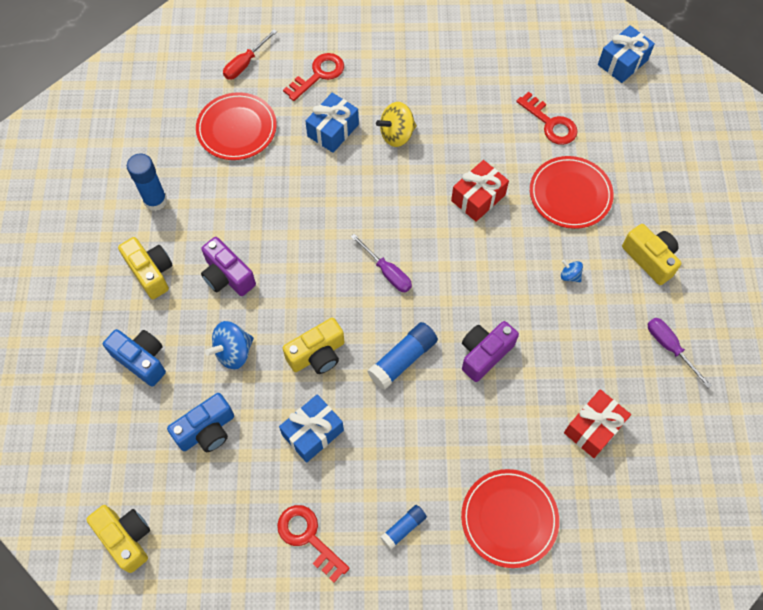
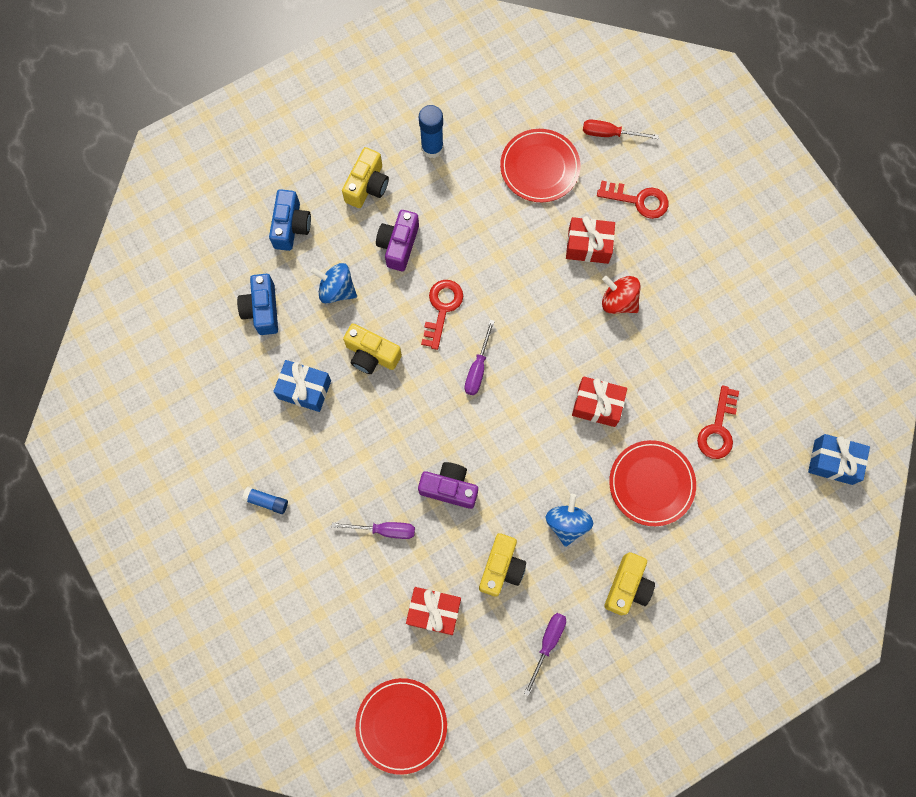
camera: 60 degrees right, 10 degrees up
(126, 538) = (151, 304): yellow camera -> yellow camera (501, 567)
(207, 430) = (262, 310): blue camera -> blue camera turned 60 degrees clockwise
(308, 537) = (221, 434): red key -> red key (442, 308)
(333, 130) = (588, 246): blue gift -> red gift
(397, 134) = (618, 301): yellow spinning top -> red spinning top
(403, 359) = (406, 424): blue glue stick -> none
(493, 431) = (384, 530): none -> purple screwdriver
(509, 518) = (318, 580): red plate -> red plate (401, 725)
(570, 275) = (567, 523): blue spinning top -> blue spinning top, size x1.86

